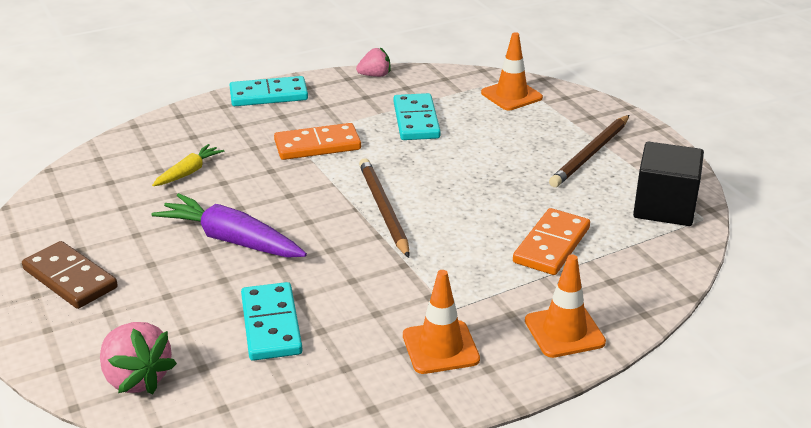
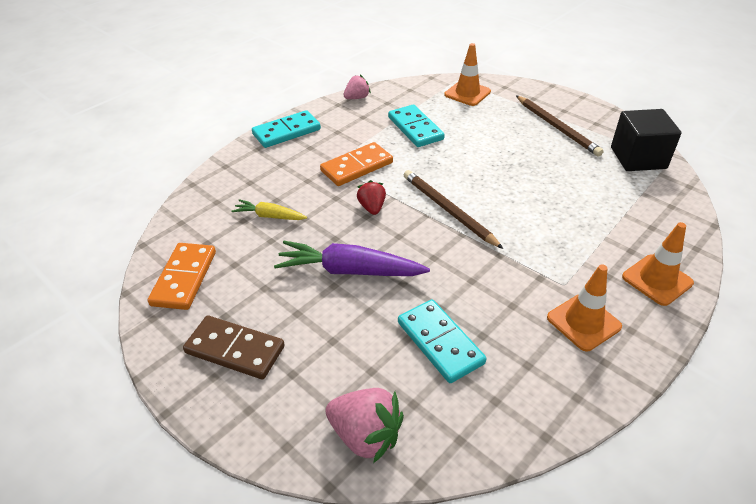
camera: 20 degrees left, 10 degrees up
(189, 172) = (269, 216): yellow carrot -> yellow carrot turned 90 degrees counterclockwise
(302, 188) = (372, 207): none -> red strawberry
(552, 245) = (590, 209): orange domino -> orange domino (184, 278)
(591, 154) = (557, 127): brown pencil -> brown pencil turned 45 degrees counterclockwise

